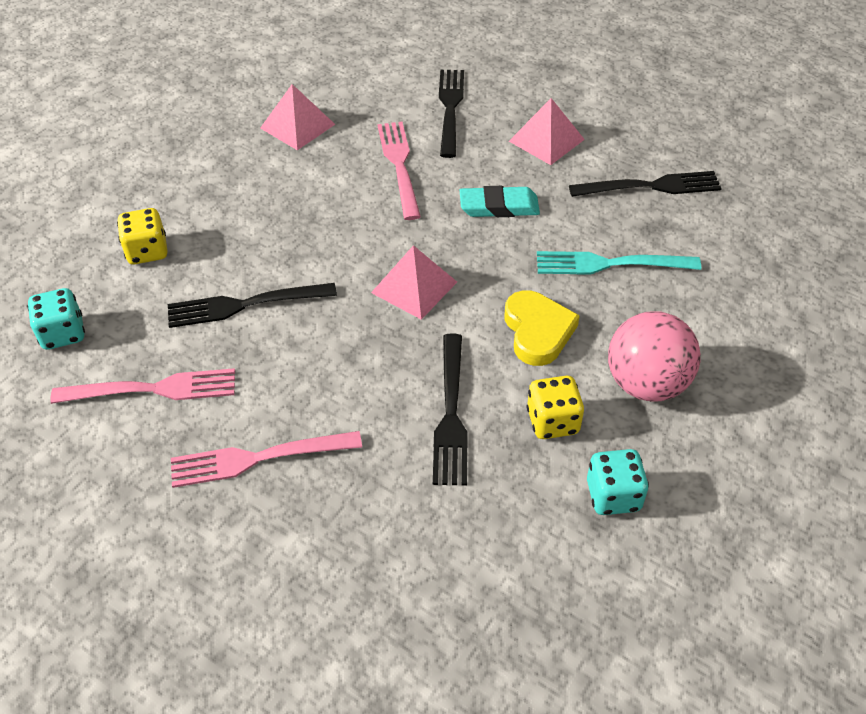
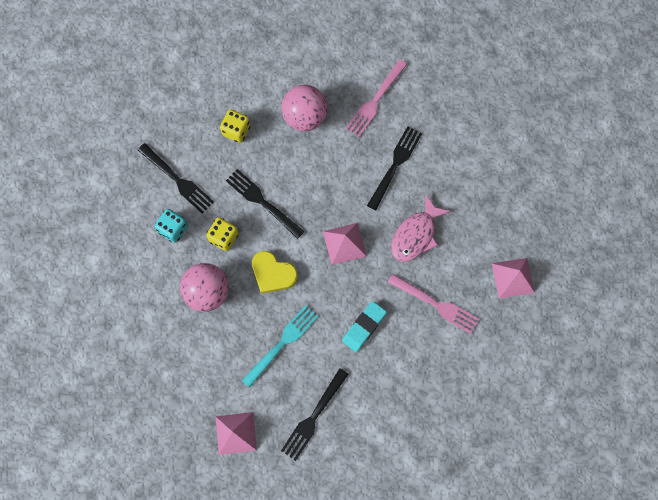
camera: 130 degrees right, 25 degrees up
(63, 333) = (439, 84): turquoise dice -> none
(147, 251) = (467, 146): yellow dice -> yellow dice (236, 130)
(258, 458) = (305, 117): pink fork -> pink ball
(329, 229) = (415, 235): none -> pink fish
(450, 109) = (463, 370): black fork -> black fork (177, 180)
(546, 140) = (393, 398): pink pyramid -> pink pyramid (236, 433)

